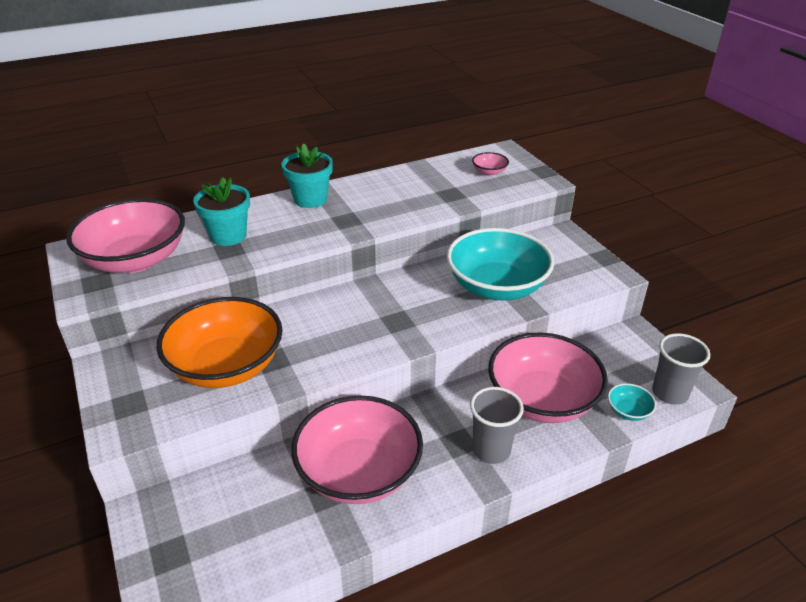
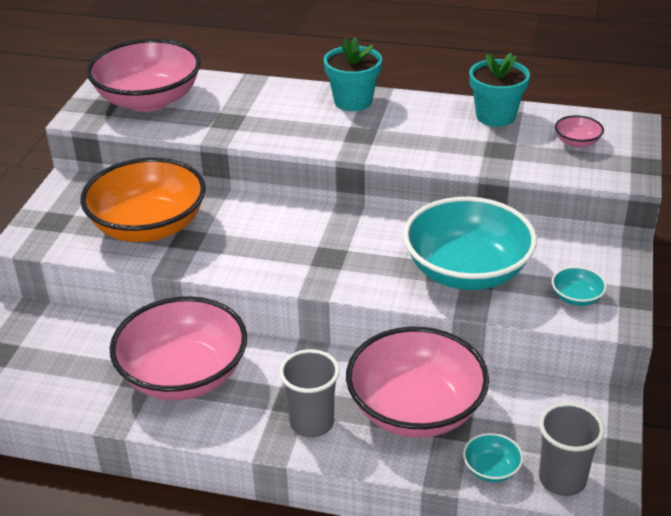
camera: 40 degrees right, 0 degrees up
(228, 236) = (241, 108): turquoise flower pot -> turquoise flower pot (495, 116)
(577, 272) = (576, 297): none -> turquoise bowl

